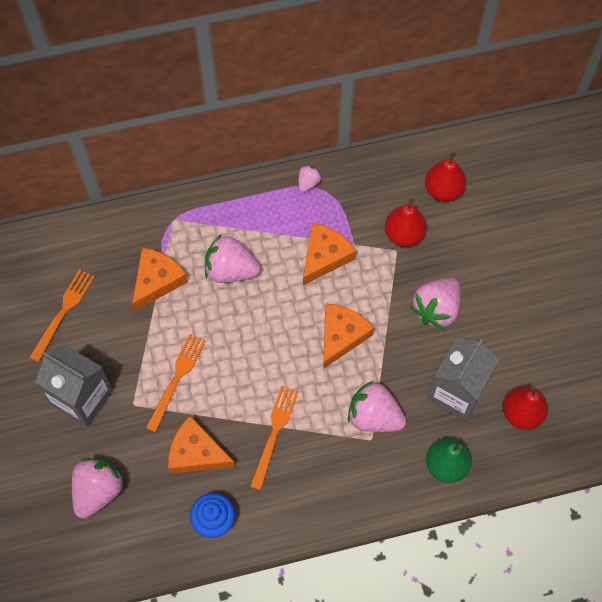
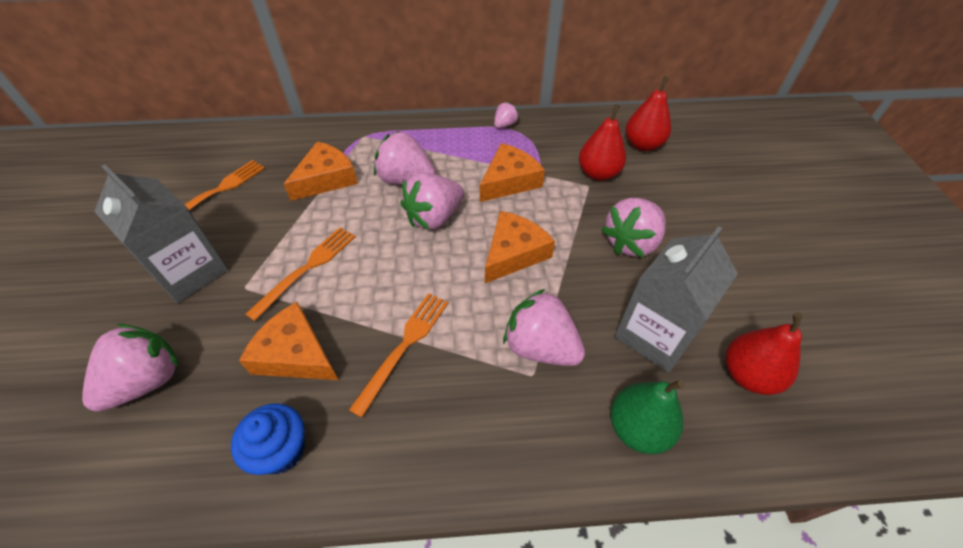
camera: 10 degrees right, 15 degrees down
(267, 309) = (434, 217): none -> pink strawberry

